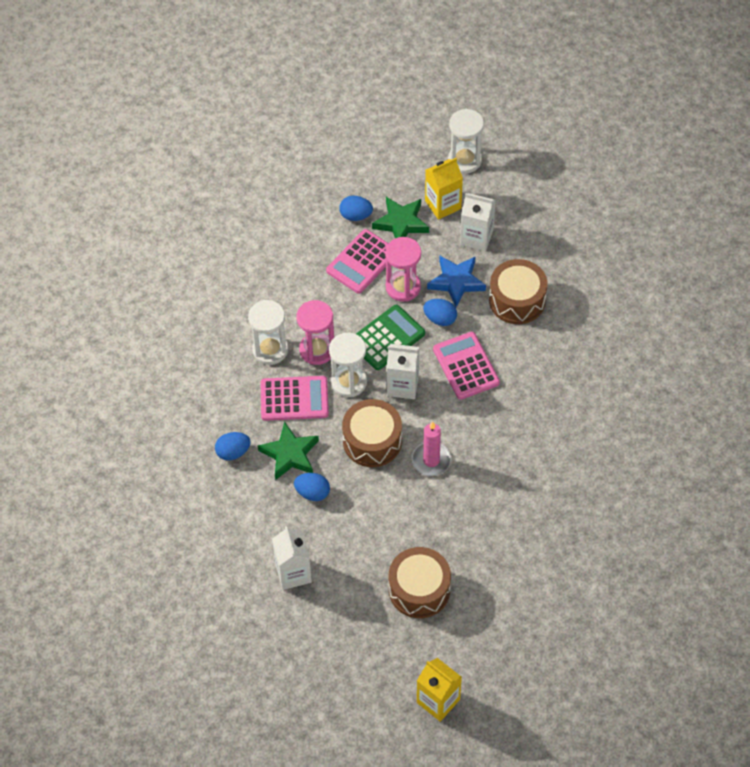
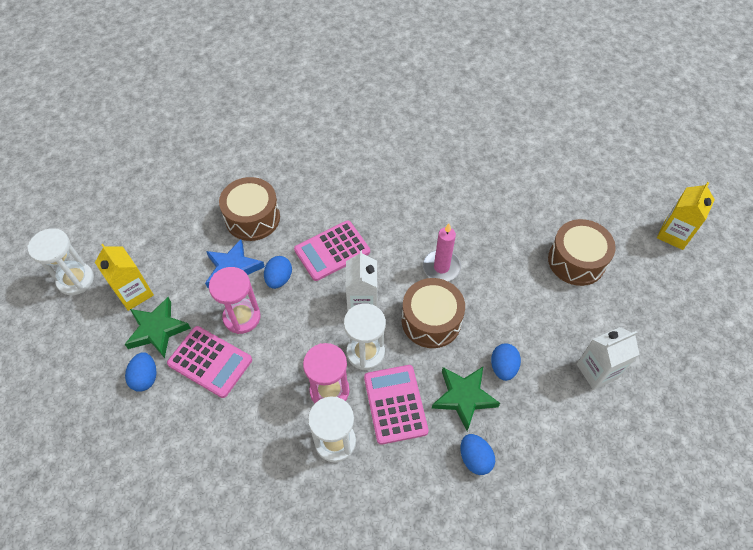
camera: 100 degrees left, 0 degrees up
(387, 338) = (307, 324): green calculator -> none
(476, 237) = (177, 258): white carton -> none

